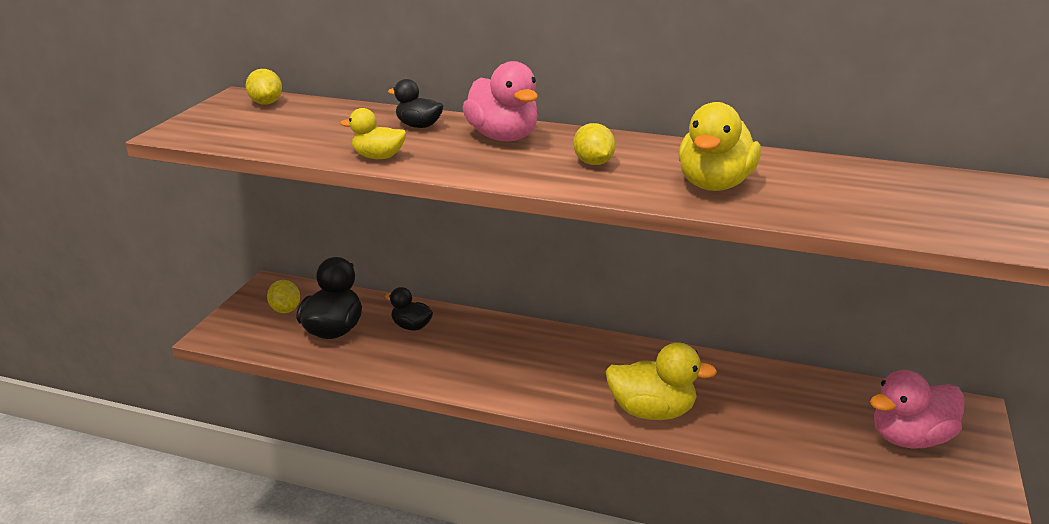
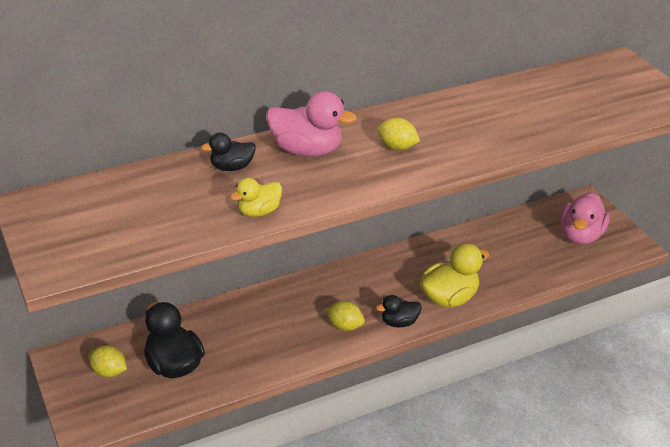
camera: 45 degrees left, 10 degrees up
(266, 103) = (66, 200): yellow lemon -> yellow lemon (344, 326)
(411, 326) = (226, 327): black duck -> black duck (399, 322)
(714, 185) = (484, 132): yellow duck -> none

